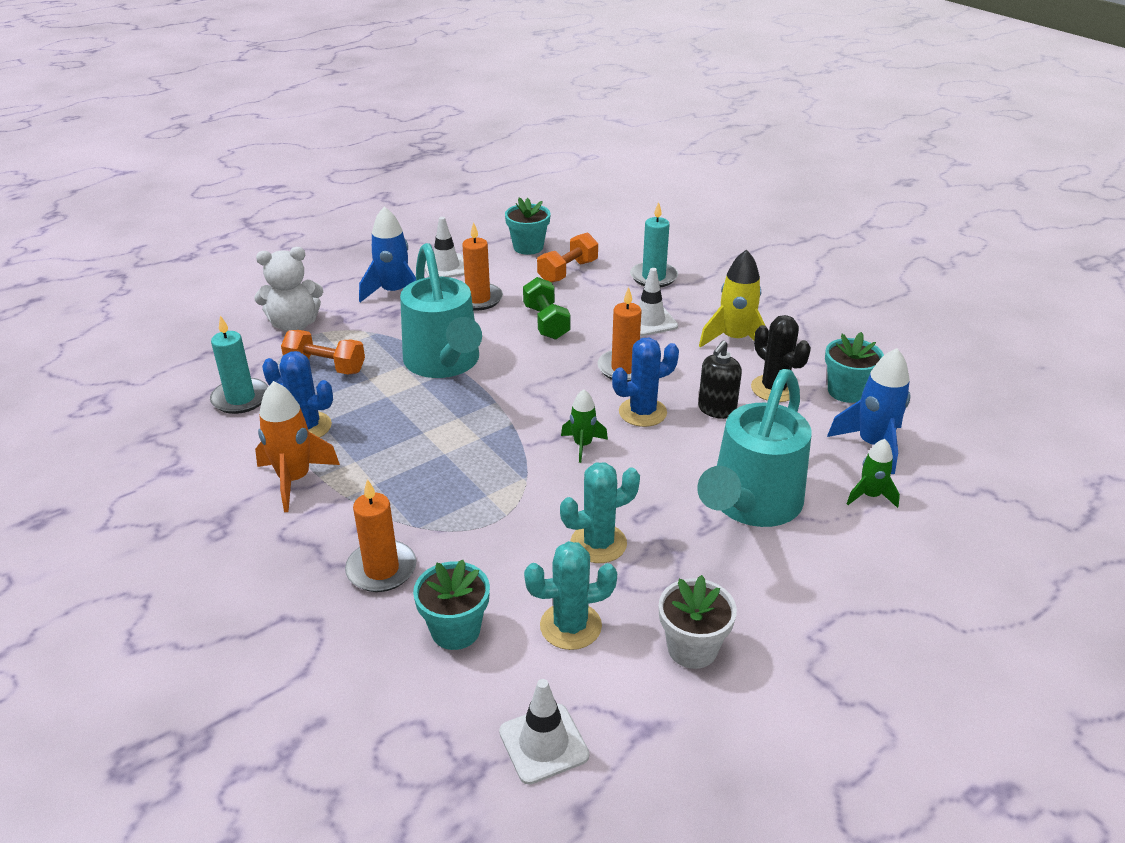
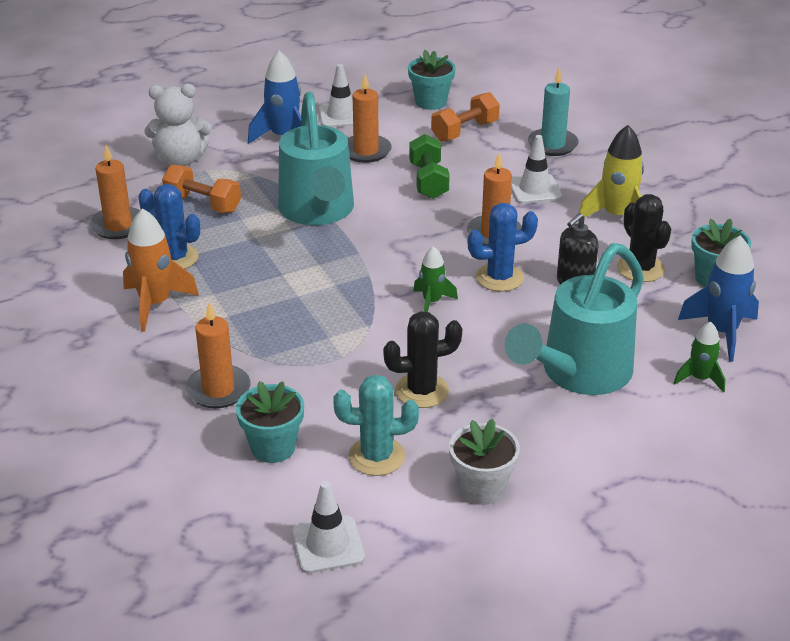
camera: 10 degrees right, 0 degrees up
(240, 398) = (118, 226): turquoise candle -> orange candle
(598, 543) = (422, 391): turquoise cactus -> black cactus

